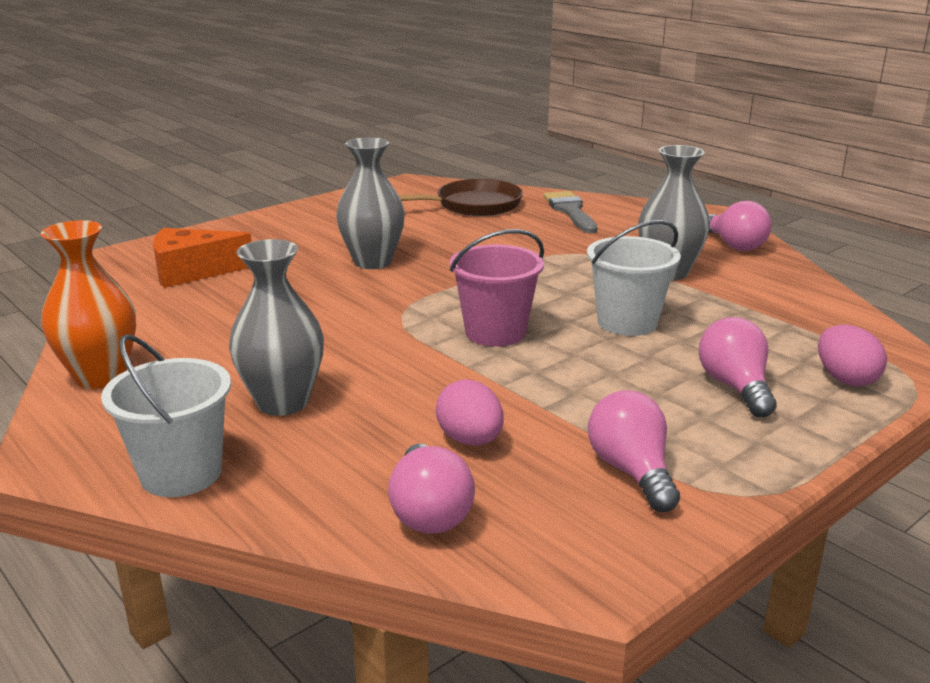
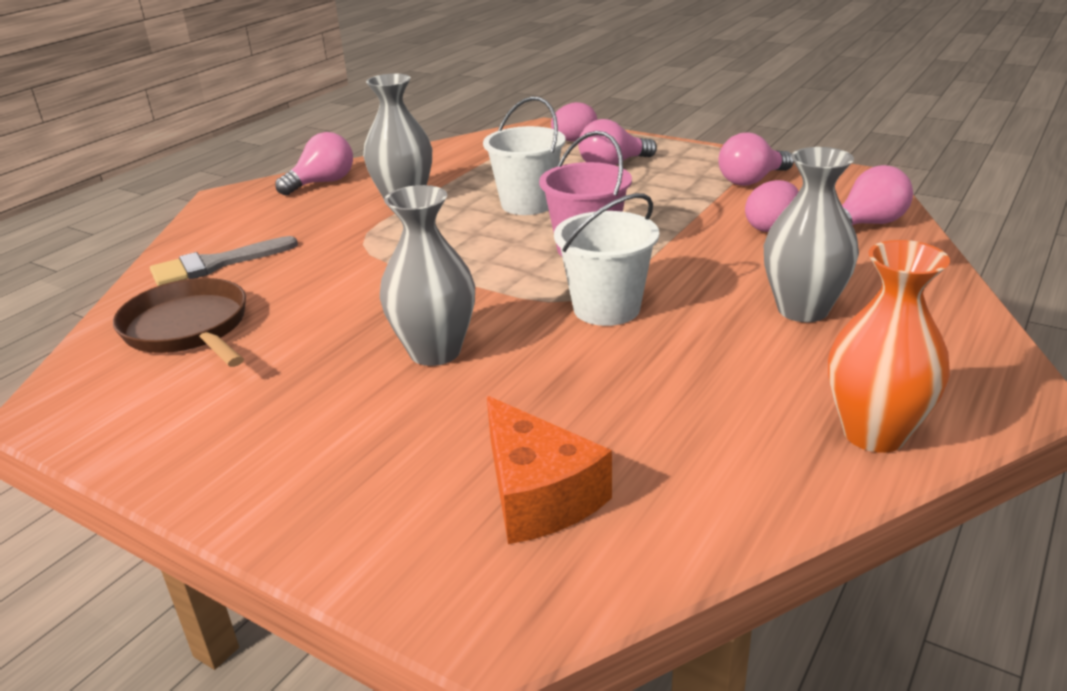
camera: 105 degrees left, 5 degrees up
(181, 473) = (950, 319): white bucket -> white bucket (606, 308)

